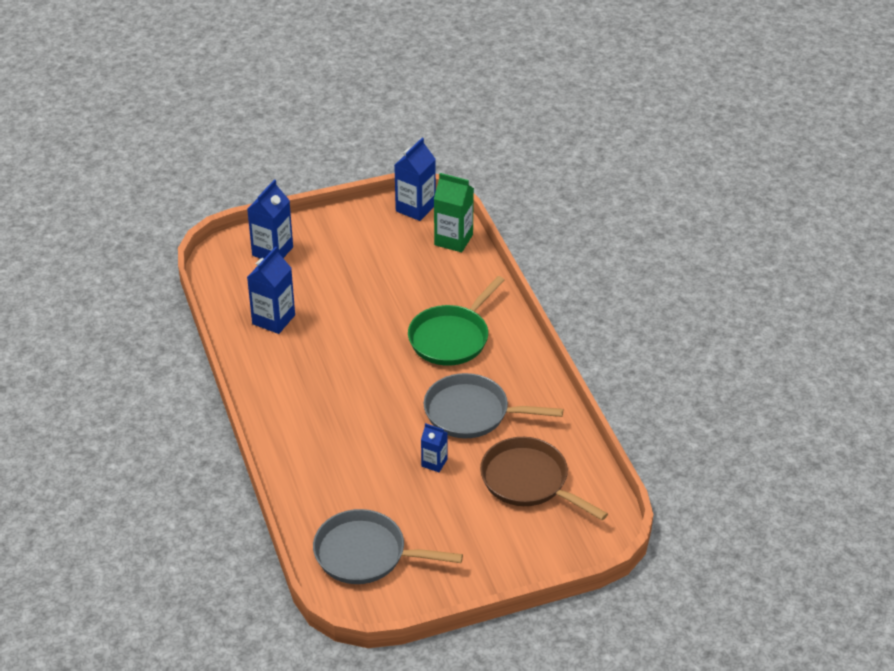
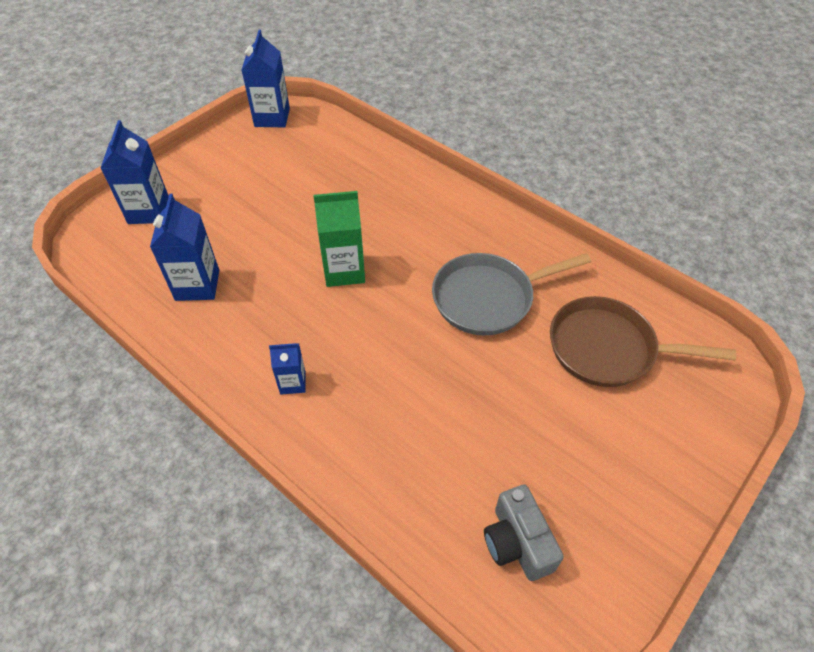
camera: 30 degrees left, 10 degrees up
(365, 554) = (517, 542): grey pan -> grey camera
(434, 463) = (497, 375): blue carton -> blue carton (293, 383)
(451, 338) = (403, 227): green pan -> none
(453, 240) = (331, 133): green carton -> green carton (344, 270)

